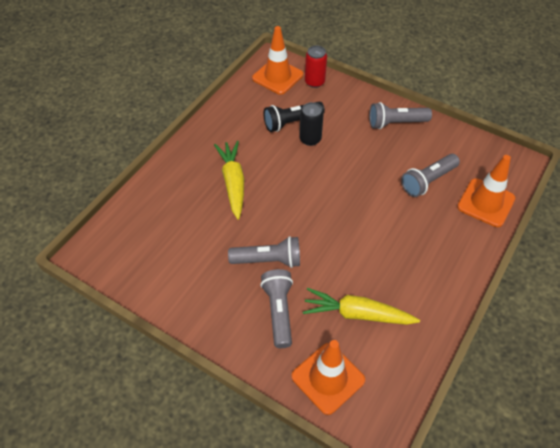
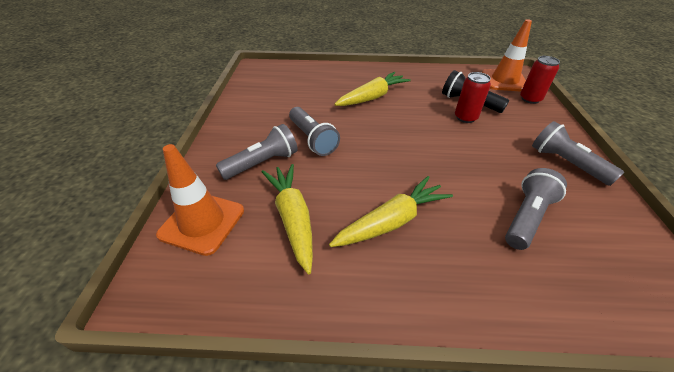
camera: 60 degrees right, 10 degrees down
(310, 139) = (465, 117): black can -> red can
(392, 254) = (392, 221): none -> yellow carrot
(428, 181) = (526, 217): grey flashlight -> grey flashlight turned 105 degrees clockwise
(486, 203) = (571, 294): orange traffic cone -> none

